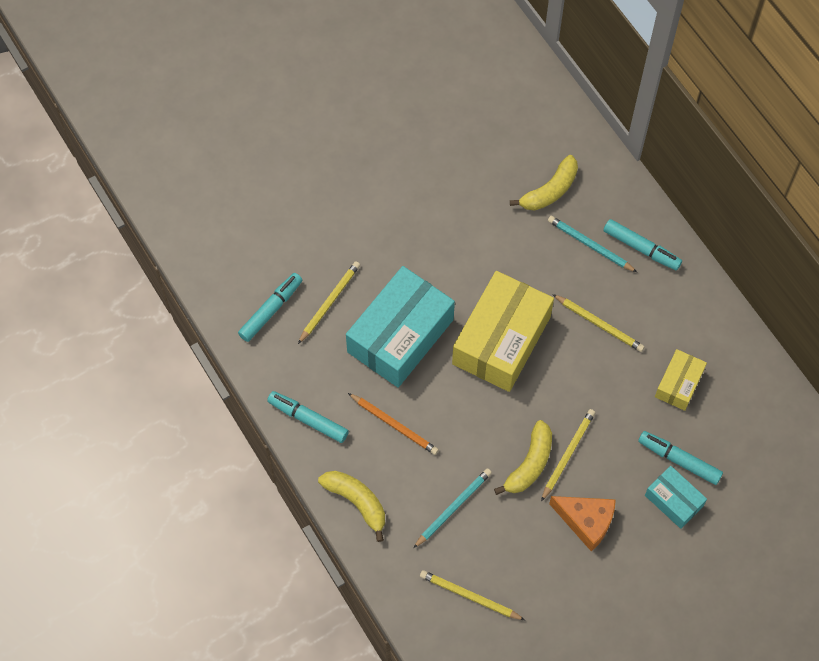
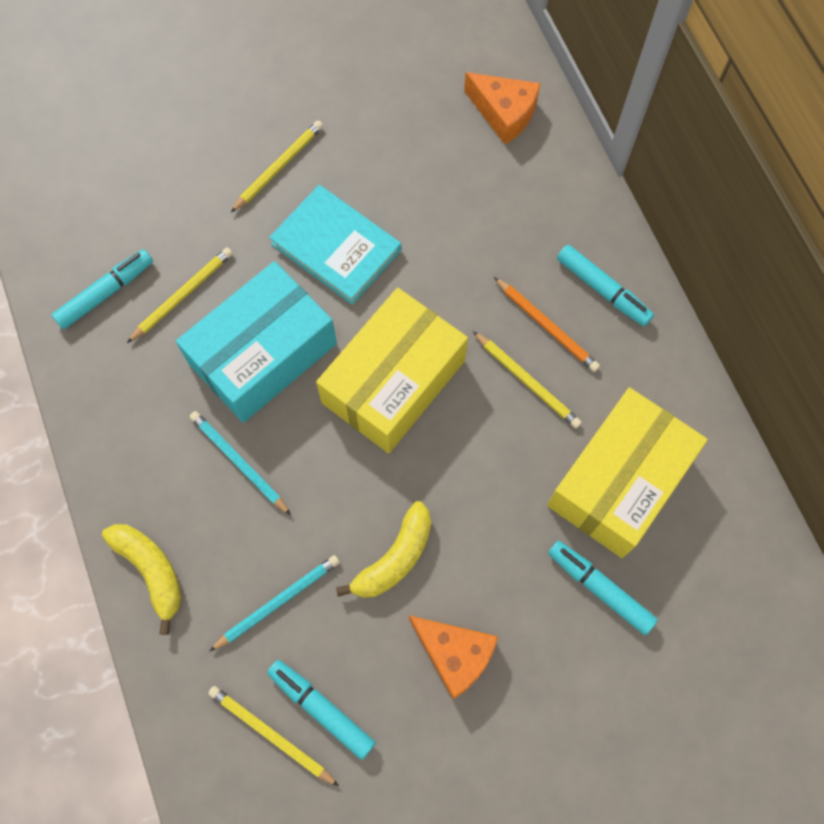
camera: 10 degrees right, 5 degrees up
(308, 419) = (116, 445): turquoise marker -> turquoise marker (321, 709)
(394, 425) = (226, 472): orange pencil -> orange pencil (547, 326)
(436, 248) = (336, 247): none -> turquoise book
(541, 125) = (504, 113): none -> orange cheese
(550, 191) = (498, 197): yellow banana -> none
(567, 454) = (449, 553): yellow pencil -> yellow pencil (278, 167)
(590, 245) = (536, 275): turquoise pencil -> turquoise pencil (239, 463)
(674, 500) = (582, 646): turquoise box -> none
(678, 384) = (619, 481): yellow box -> yellow box, size x1.98

